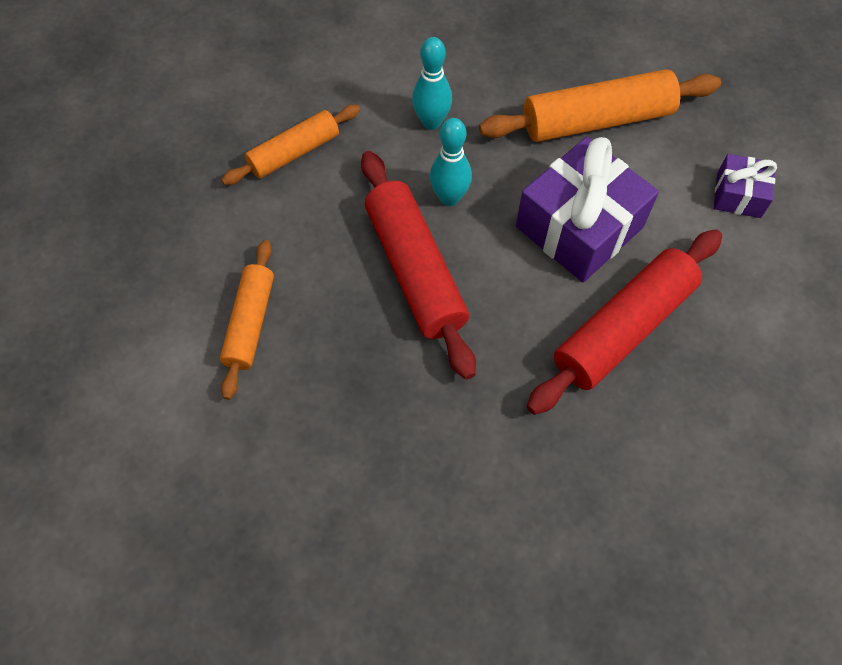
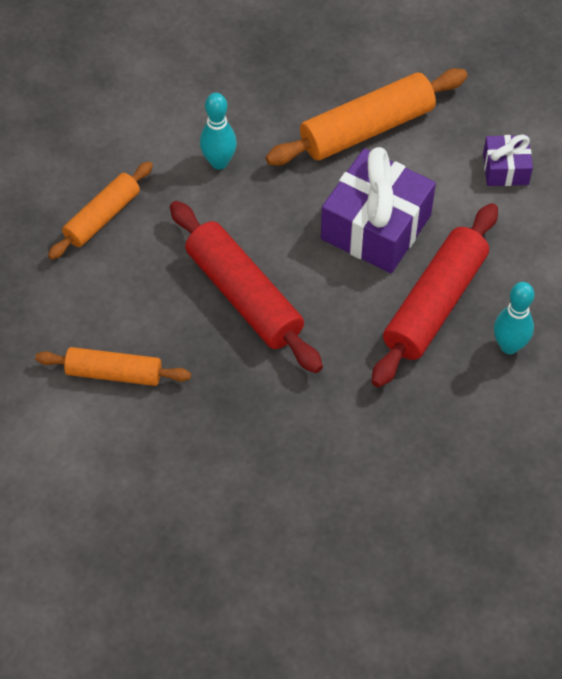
camera: 15 degrees left, 5 degrees down
(250, 323) = (114, 373): orange rolling pin -> orange rolling pin turned 75 degrees counterclockwise
(449, 197) = (255, 226): turquoise bowling pin -> turquoise bowling pin (509, 346)

